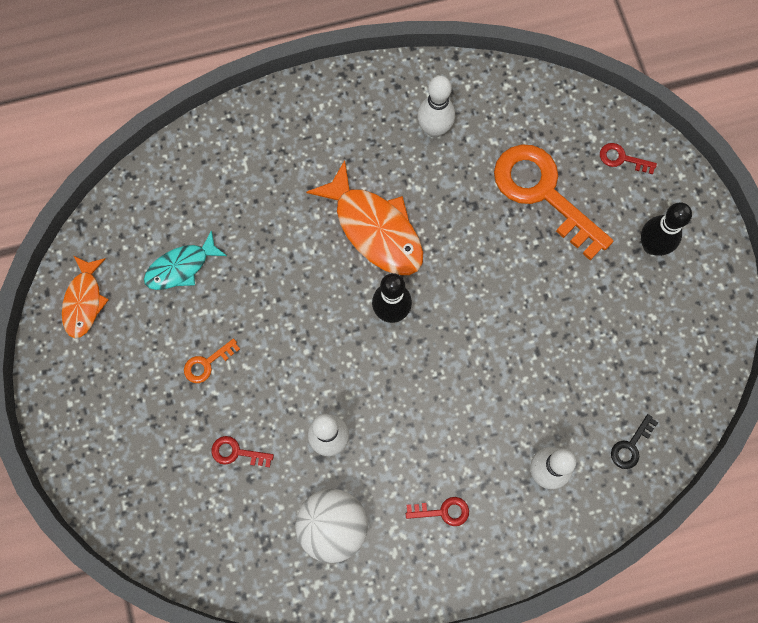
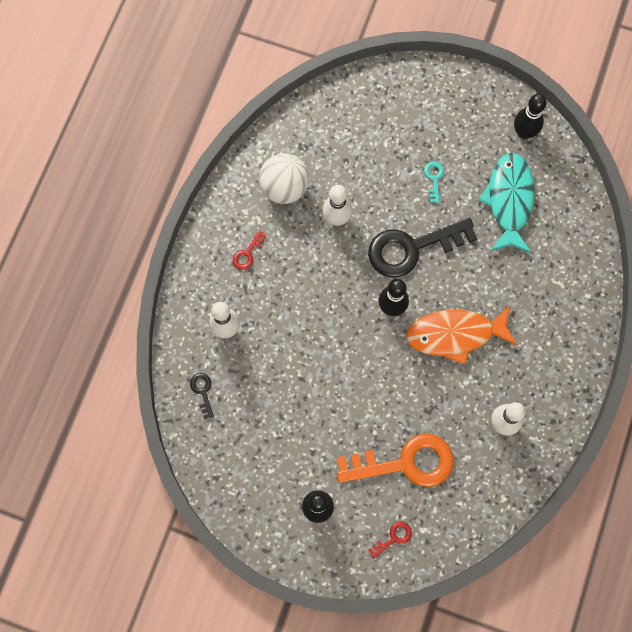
camera: 125 degrees right, 0 degrees up
(84, 301) = (524, 133): orange fish -> black bowling pin
(181, 267) = (509, 200): turquoise fish -> turquoise fish, size x1.65
(207, 363) = (434, 178): orange key -> turquoise key
(236, 452) = (366, 162): red key -> none
(308, 333) = (412, 248): none -> black key

